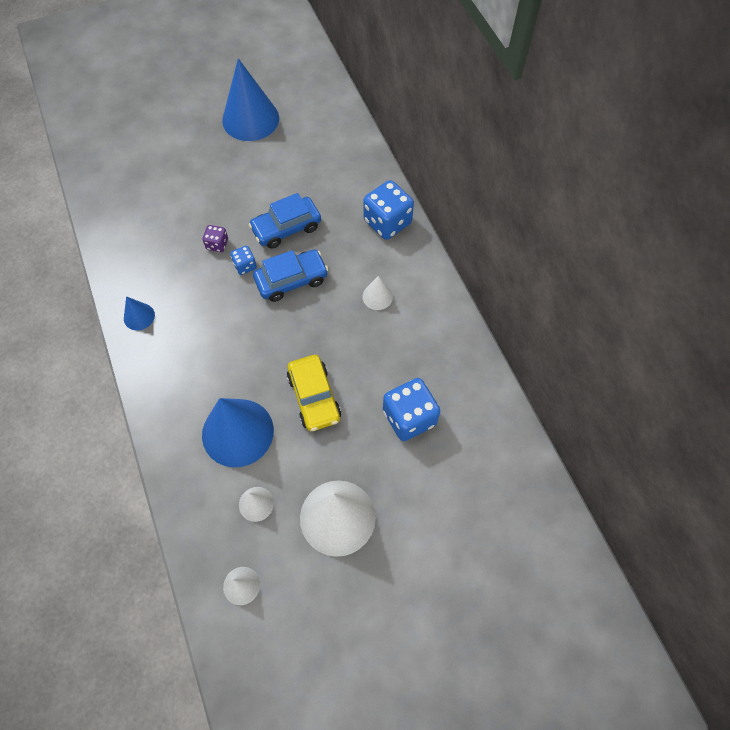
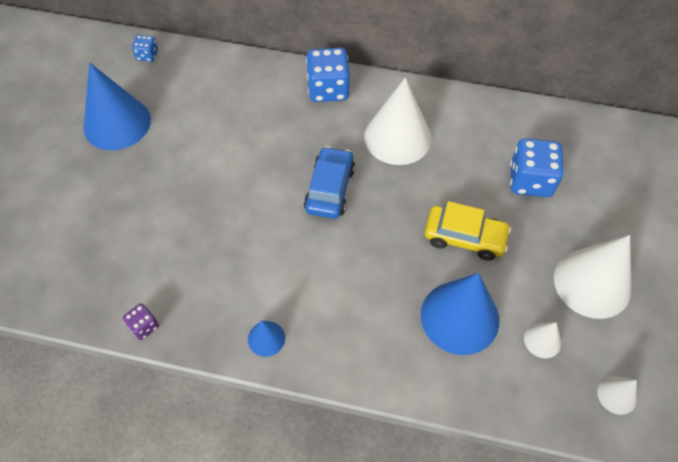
camera: 55 degrees left, 5 degrees down
(217, 244) = (239, 226): purple dice -> purple dice (144, 326)
(245, 266) = (283, 217): blue dice -> blue dice (147, 55)
(286, 228) = (269, 163): blue car -> none
(377, 296) = (397, 137): white cone -> white cone, size x2.14

